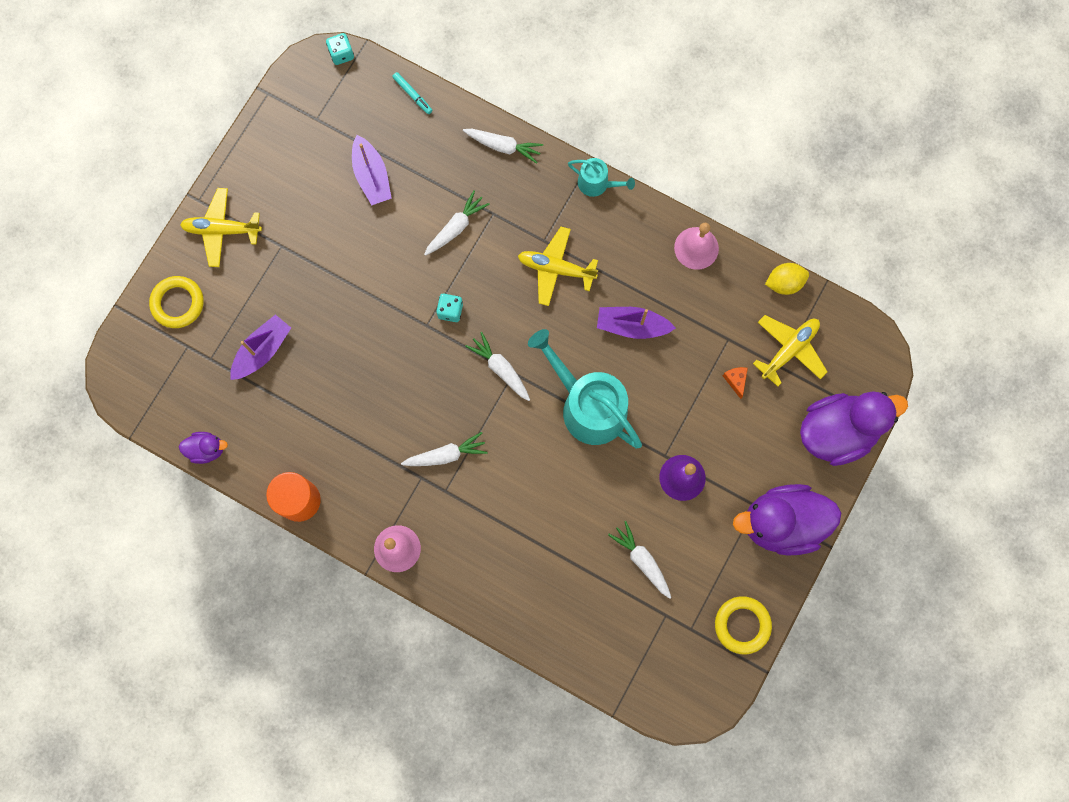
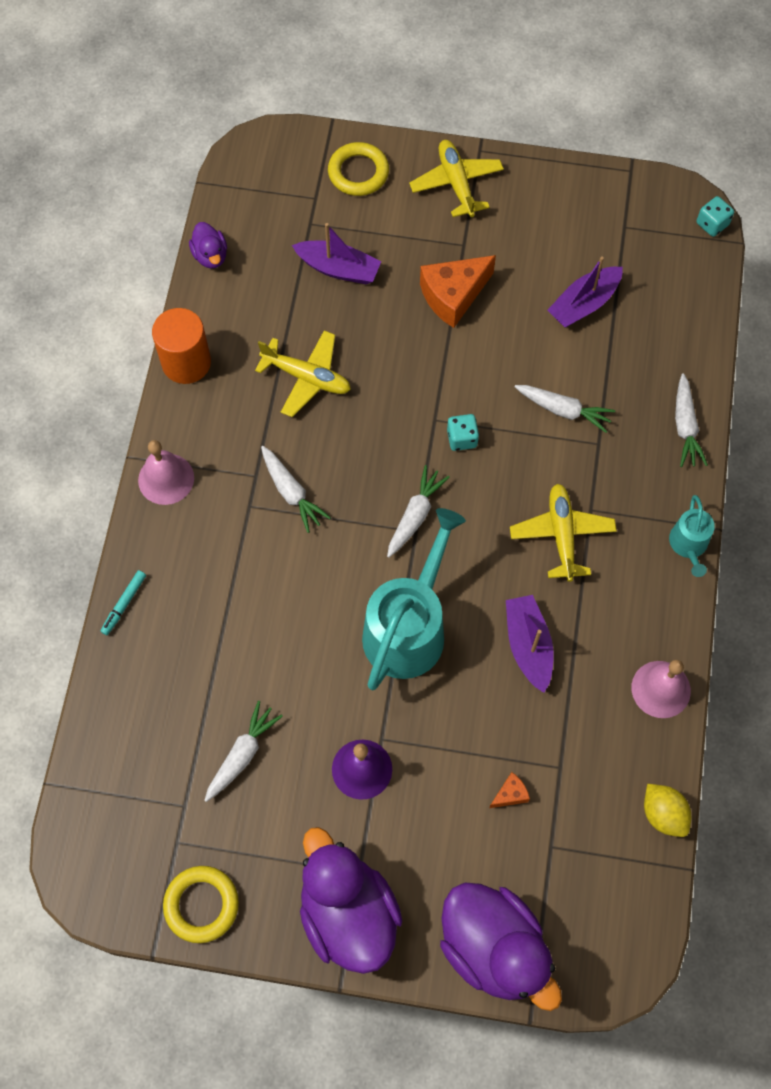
camera: 70 degrees right, 10 degrees down
(324, 271) = (453, 296): none -> orange cheese
(412, 95) = (700, 311): turquoise marker -> turquoise marker (124, 604)
(789, 350) = (577, 849): yellow plane -> yellow plane (307, 377)

